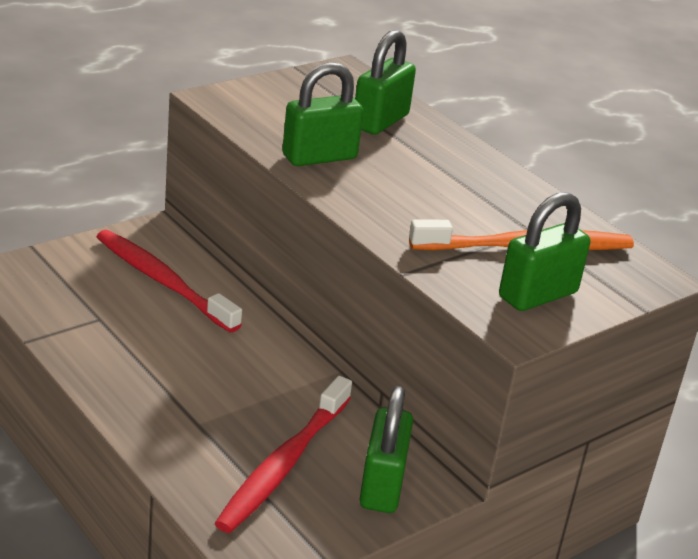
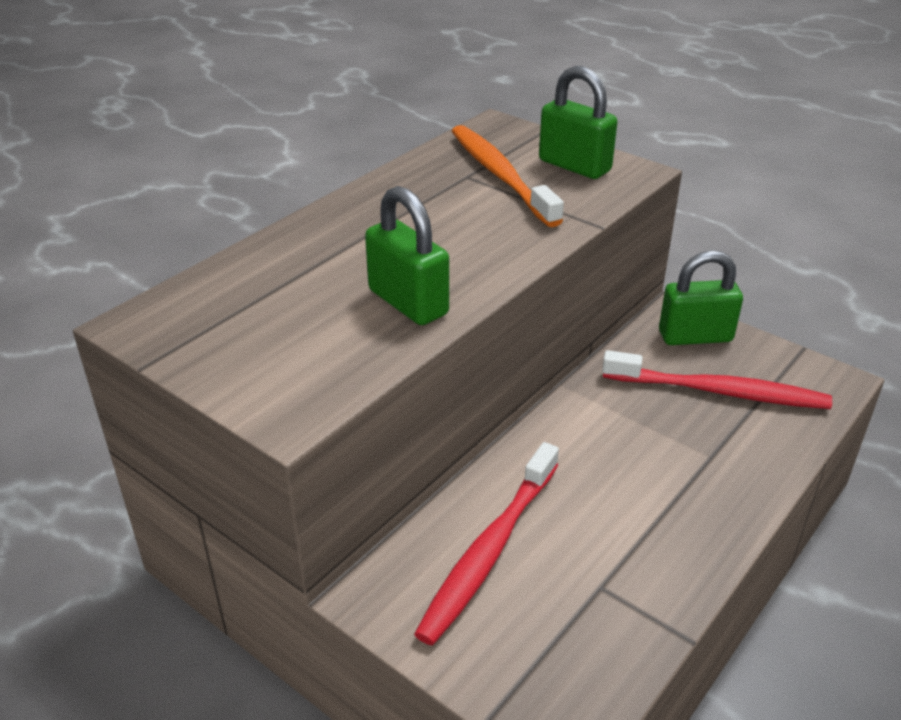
camera: 100 degrees left, 5 degrees up
(380, 121) = (285, 276): green padlock -> none

